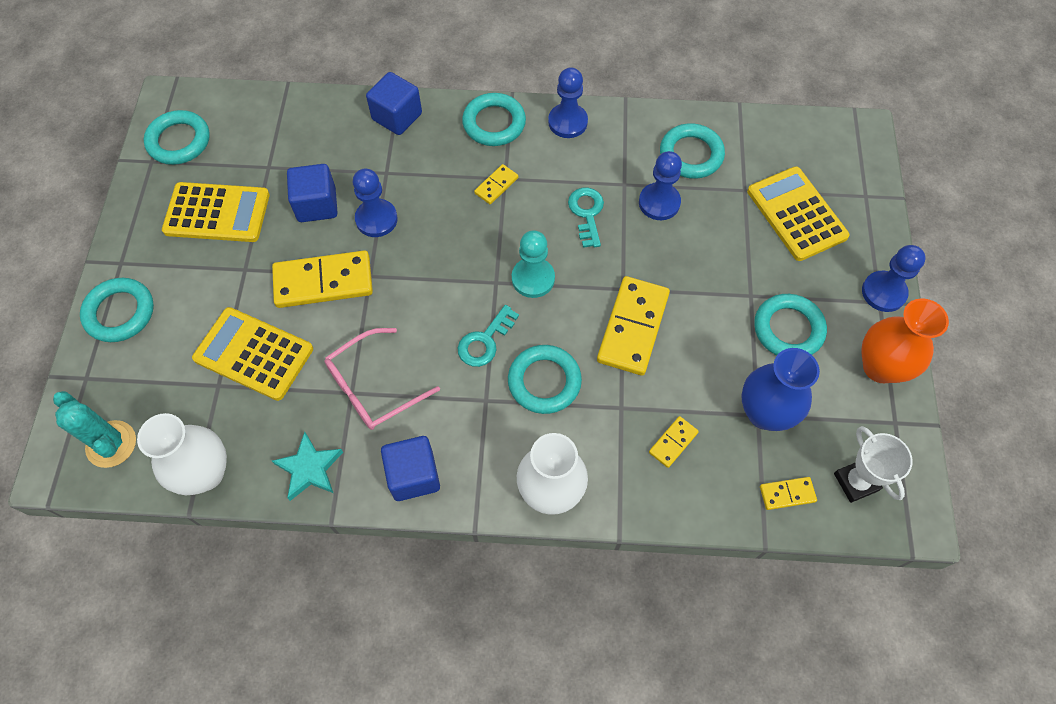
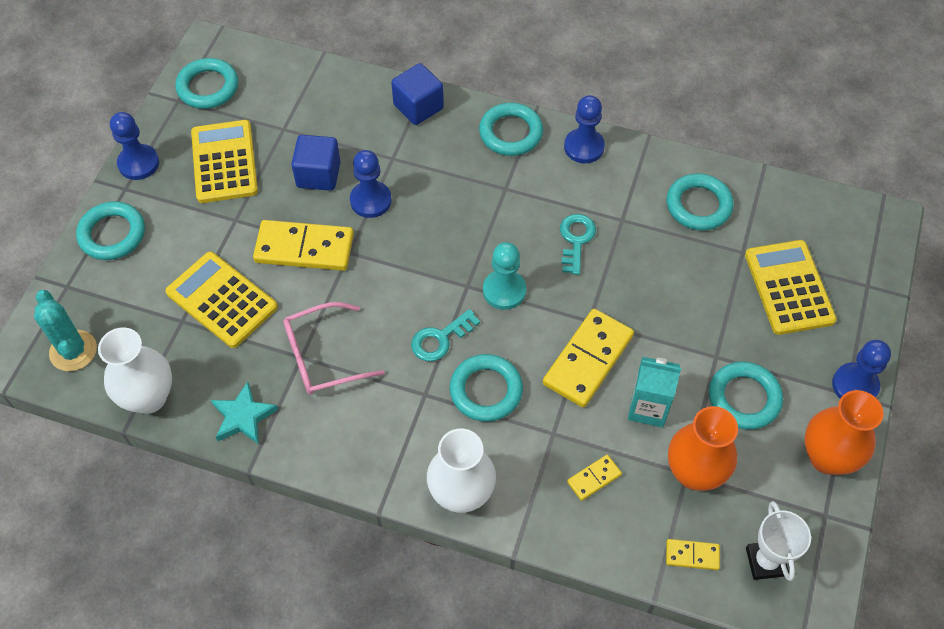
camera: 15 degrees right, 5 degrees down
(217, 213) = (224, 162): yellow calculator -> yellow calculator turned 120 degrees counterclockwise
(413, 475) = (336, 447): blue cube -> none
(496, 186) = (495, 194): yellow domino -> none
(659, 203) = (651, 245): blue pawn -> blue pawn (138, 163)
(703, 360) = (648, 408): none -> turquoise carton
(765, 413) = (694, 473): blue vase -> orange vase

